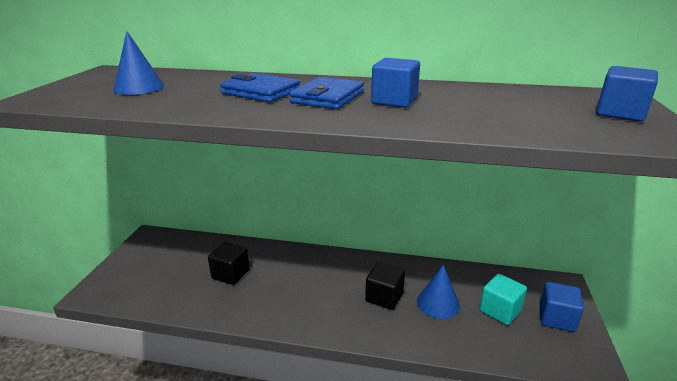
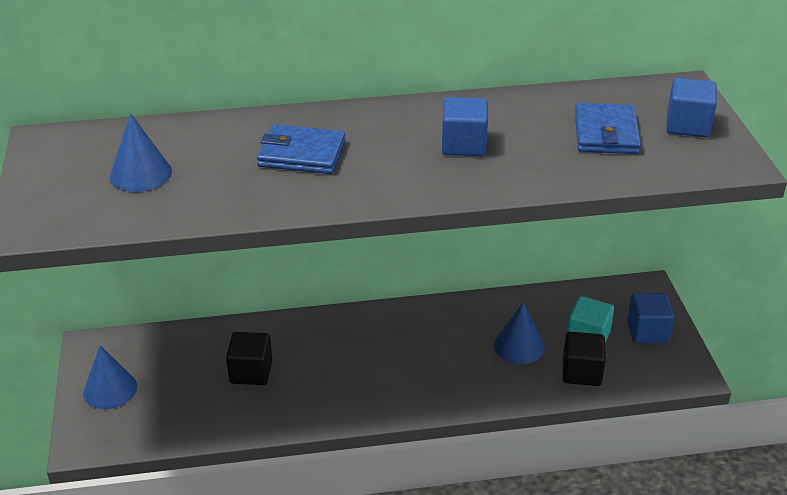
camera: 20 degrees left, 10 degrees up
(136, 263) = (110, 389): none -> blue cone
(327, 97) = (387, 151): blue wallet -> blue wallet (606, 133)
(384, 297) = (456, 354): black cube -> black cube (581, 372)

